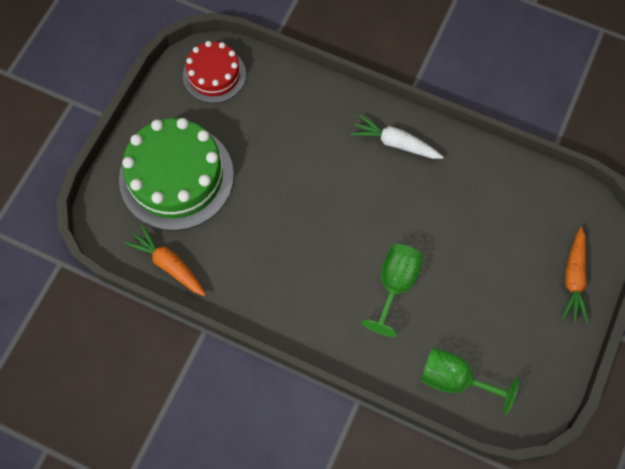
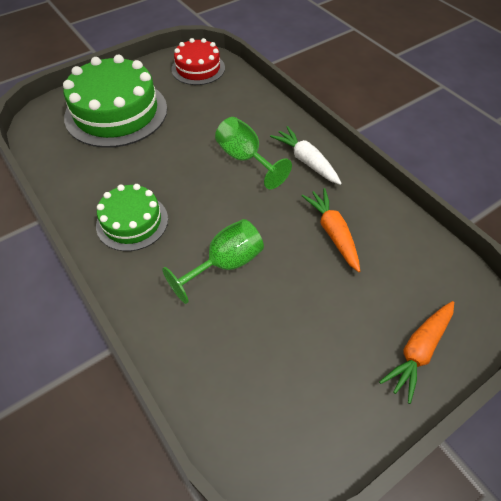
camera: 30 degrees right, 15 degrees down
(169, 264) = (57, 162): orange carrot -> orange carrot (333, 233)
(290, 288) = (132, 222): none -> green cake
(454, 379) = (220, 382): green goblet -> green goblet (245, 158)

